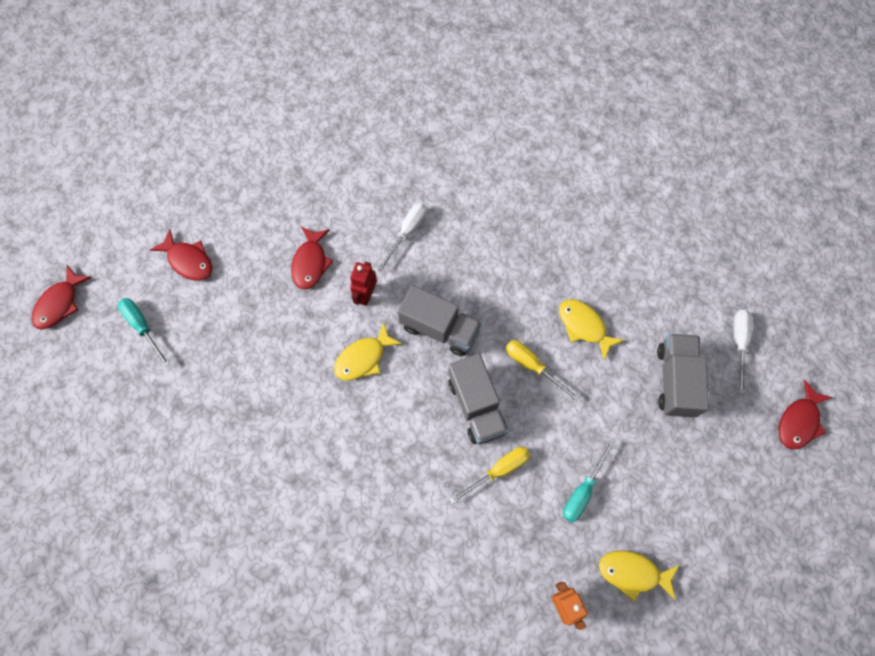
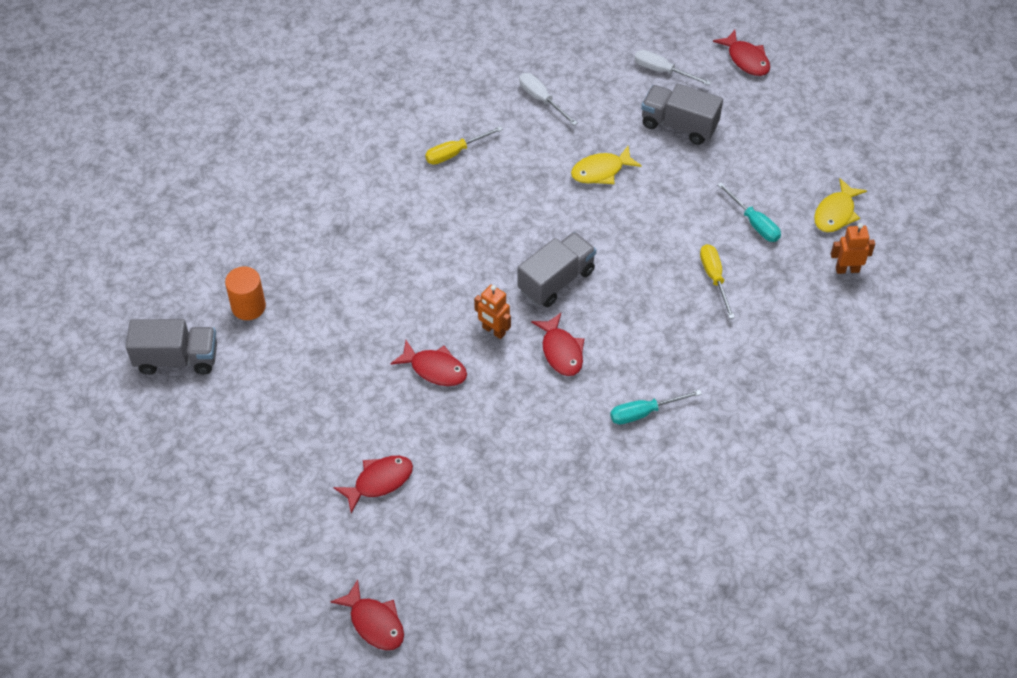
camera: 70 degrees left, 15 degrees down
(142, 327) = (441, 543): turquoise screwdriver -> turquoise screwdriver (644, 412)
(325, 107) = (248, 306): none -> orange cylinder
(363, 358) = (561, 351): yellow fish -> red fish
(366, 295) = (493, 331): red robot -> orange robot
(407, 232) = (439, 276): white screwdriver -> white screwdriver (541, 99)
(476, 406) = (646, 275): grey truck -> grey truck (177, 359)
(532, 366) = (624, 221): yellow screwdriver -> yellow screwdriver (455, 153)

